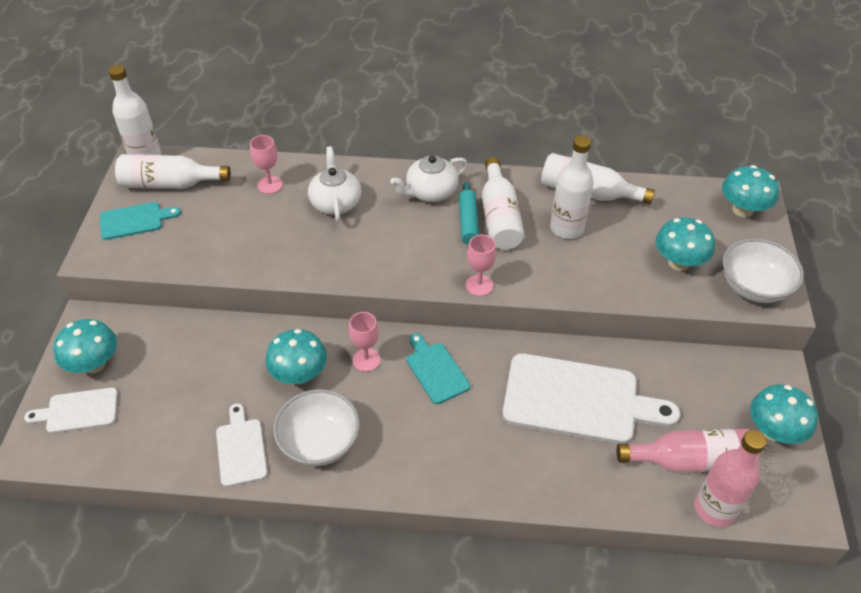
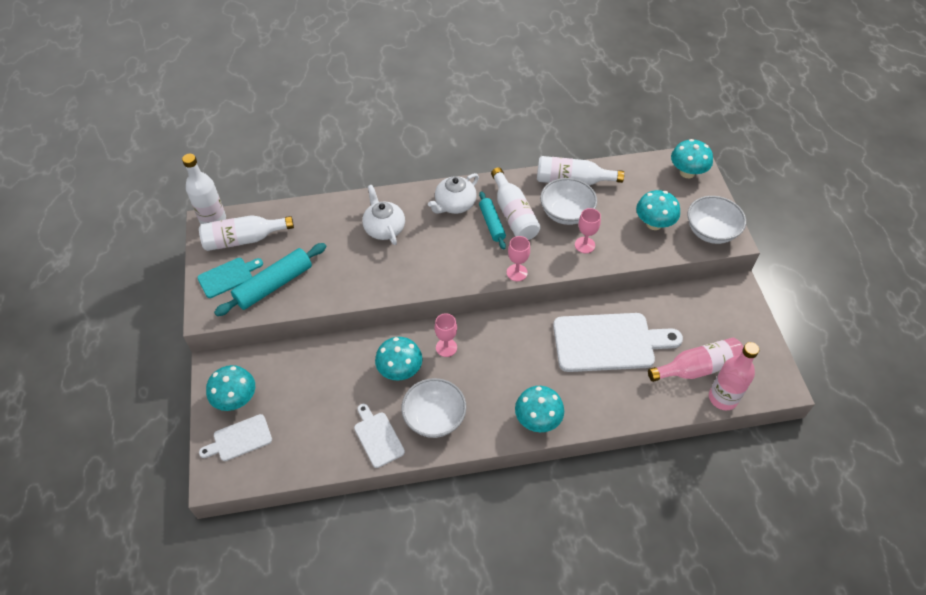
camera: 15 degrees left, 5 degrees up
(182, 240) = (274, 285): none -> turquoise rolling pin
(270, 185) = (326, 224): pink goblet -> pink goblet (584, 245)
(436, 370) = (500, 343): turquoise cutting board -> none
(567, 228) = (566, 213): white bottle -> white bowl
(774, 431) = (747, 333): turquoise mushroom -> turquoise mushroom (537, 420)

